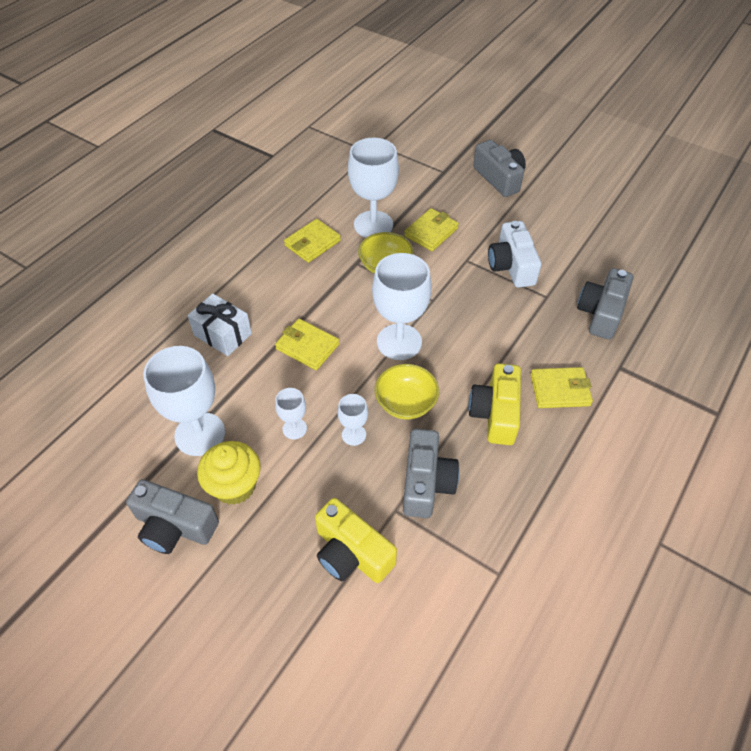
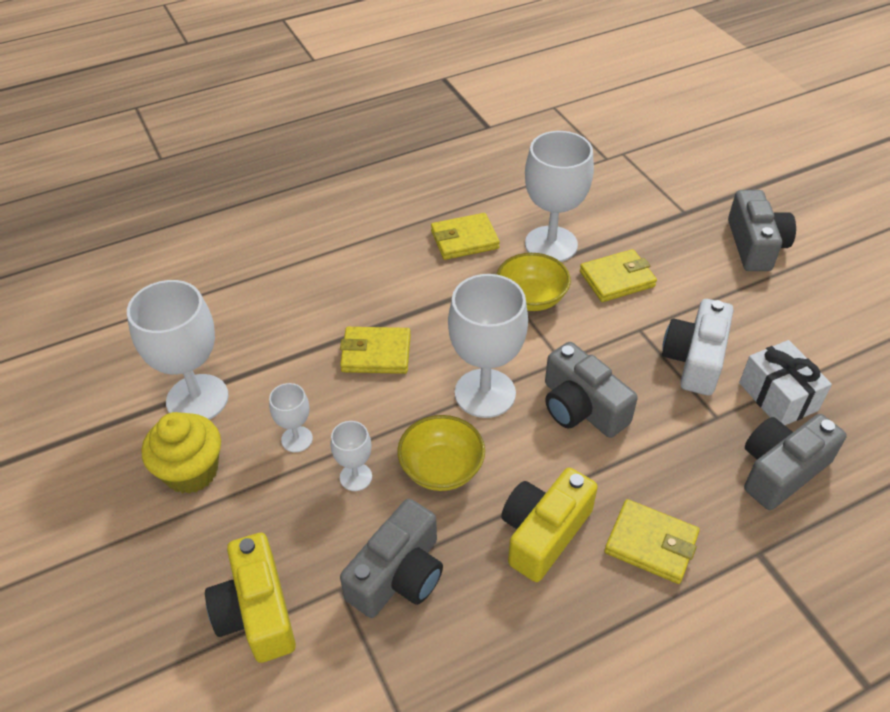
camera: 30 degrees right, 5 degrees down
(174, 526) = (104, 484): grey camera -> grey camera (581, 407)
(223, 334) = (296, 302): white gift -> white gift (778, 396)
(307, 346) = (376, 353): yellow wallet -> yellow wallet turned 60 degrees counterclockwise

